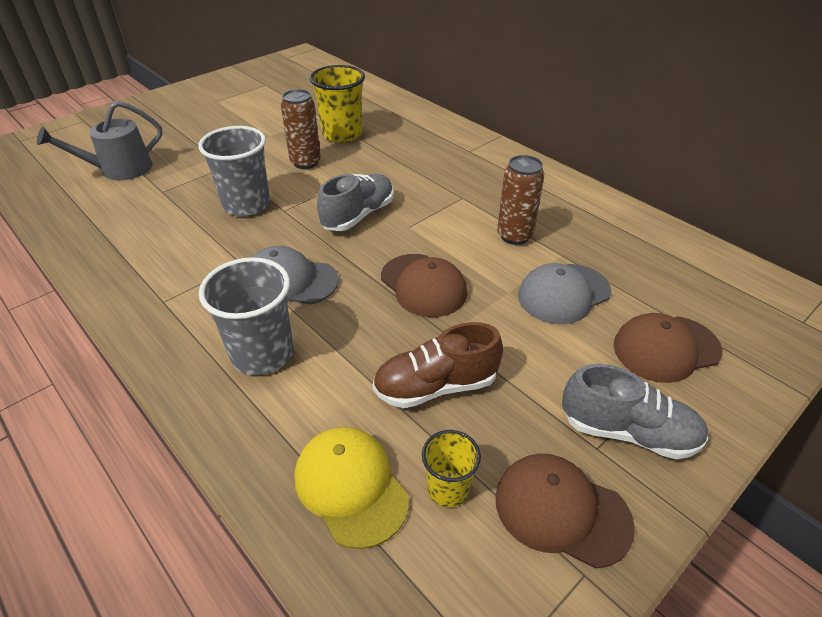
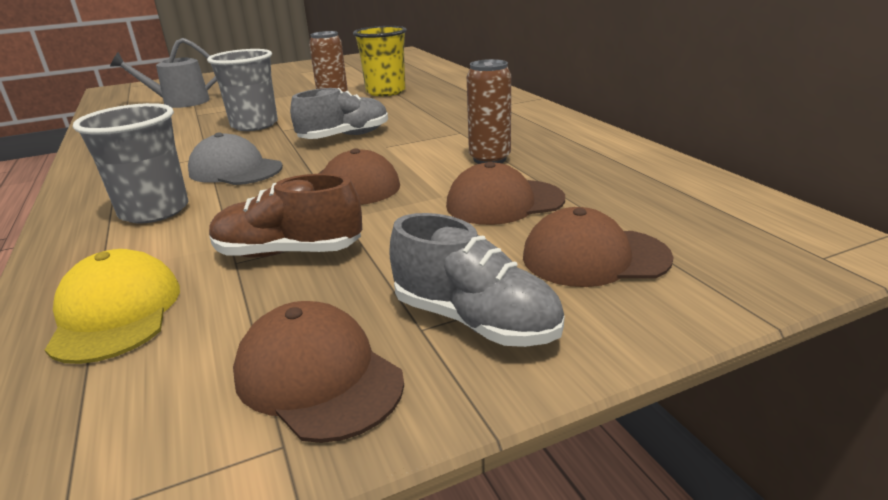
camera: 20 degrees right, 15 degrees down
(448, 488) = (210, 332): yellow cup -> none
(563, 293) = (504, 202): grey cap -> brown cap

